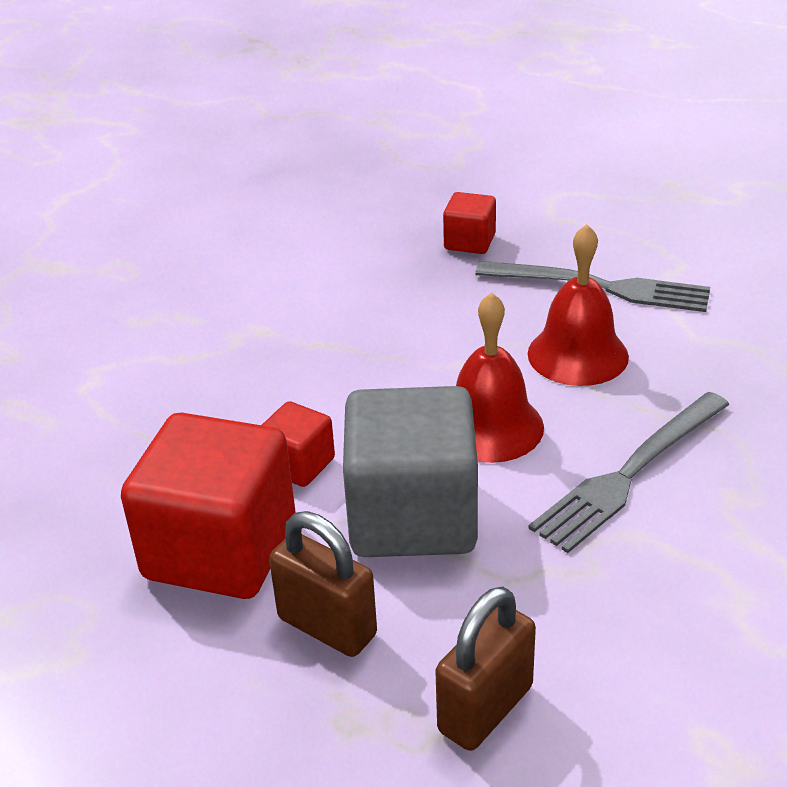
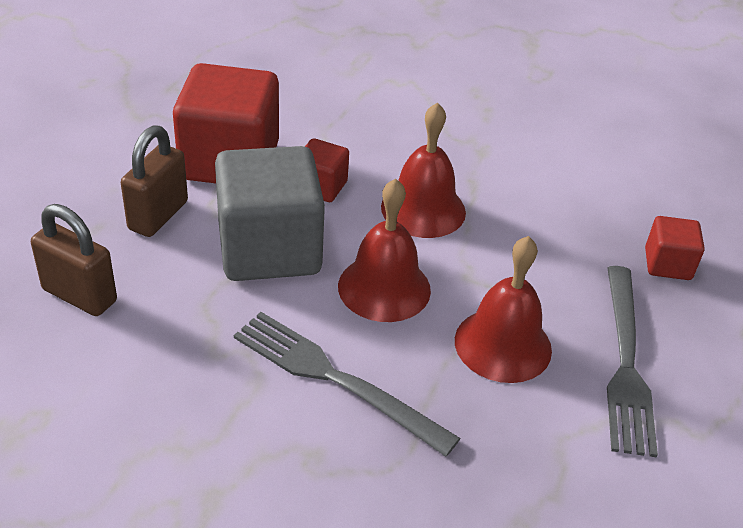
camera: 75 degrees right, 5 degrees up
(359, 385) = (423, 209): none -> red bell

